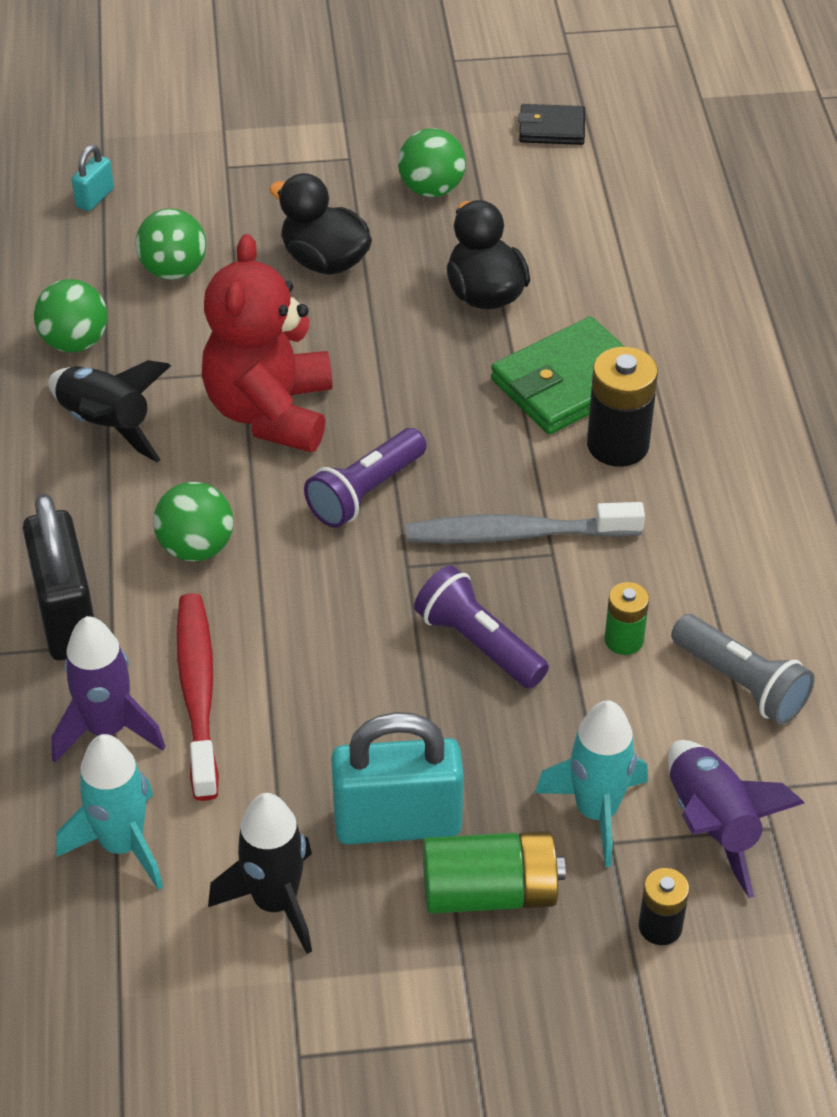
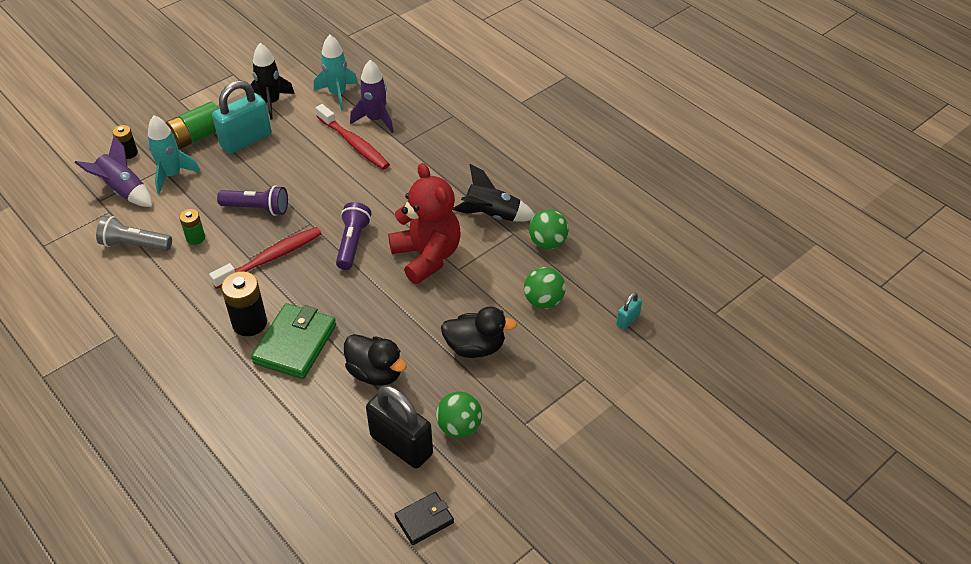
camera: 145 degrees right, 0 degrees up
(66, 617) = (428, 143): black padlock -> black padlock (401, 445)
(95, 198) = (627, 320): turquoise padlock -> turquoise padlock turned 45 degrees clockwise
(196, 548) = (403, 188): green ball -> none
(516, 534) = (271, 258): grey toothbrush -> red toothbrush

